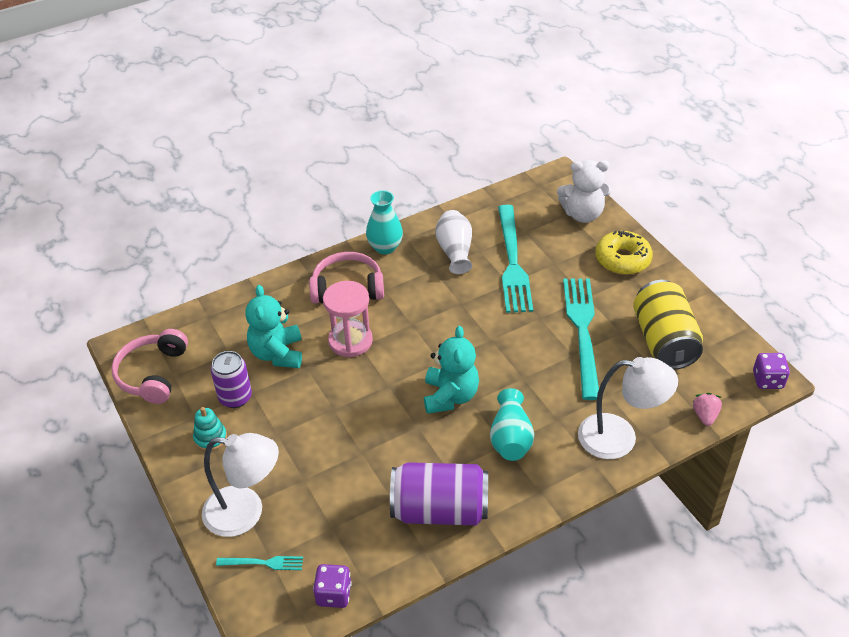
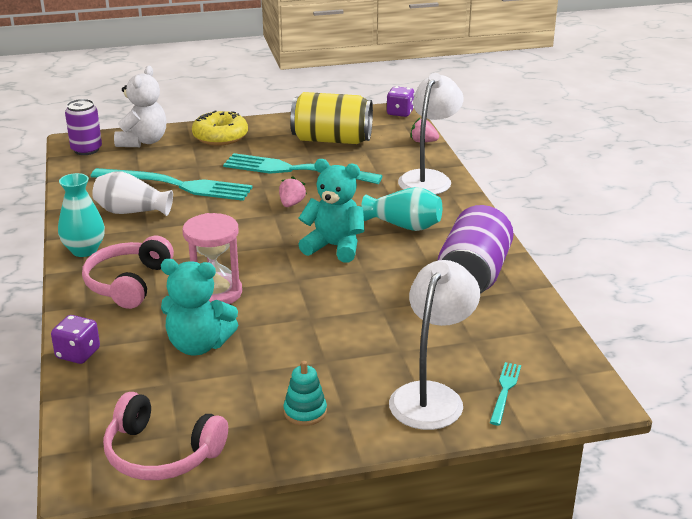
camera: 75 degrees left, 15 degrees down
(235, 397) = (249, 385): purple can -> purple can (86, 150)
(333, 594) = (556, 349): purple dice -> purple dice (78, 354)
(515, 346) = (291, 204): none -> pink strawberry

